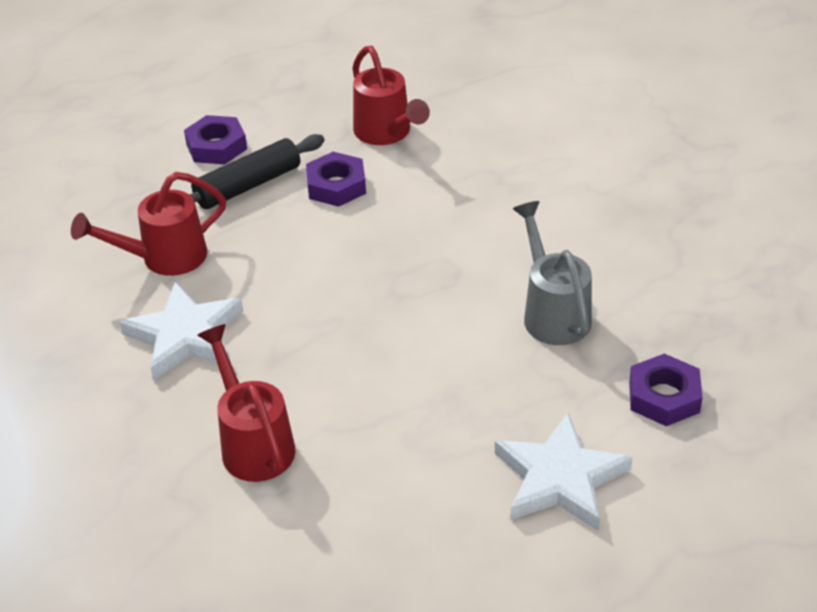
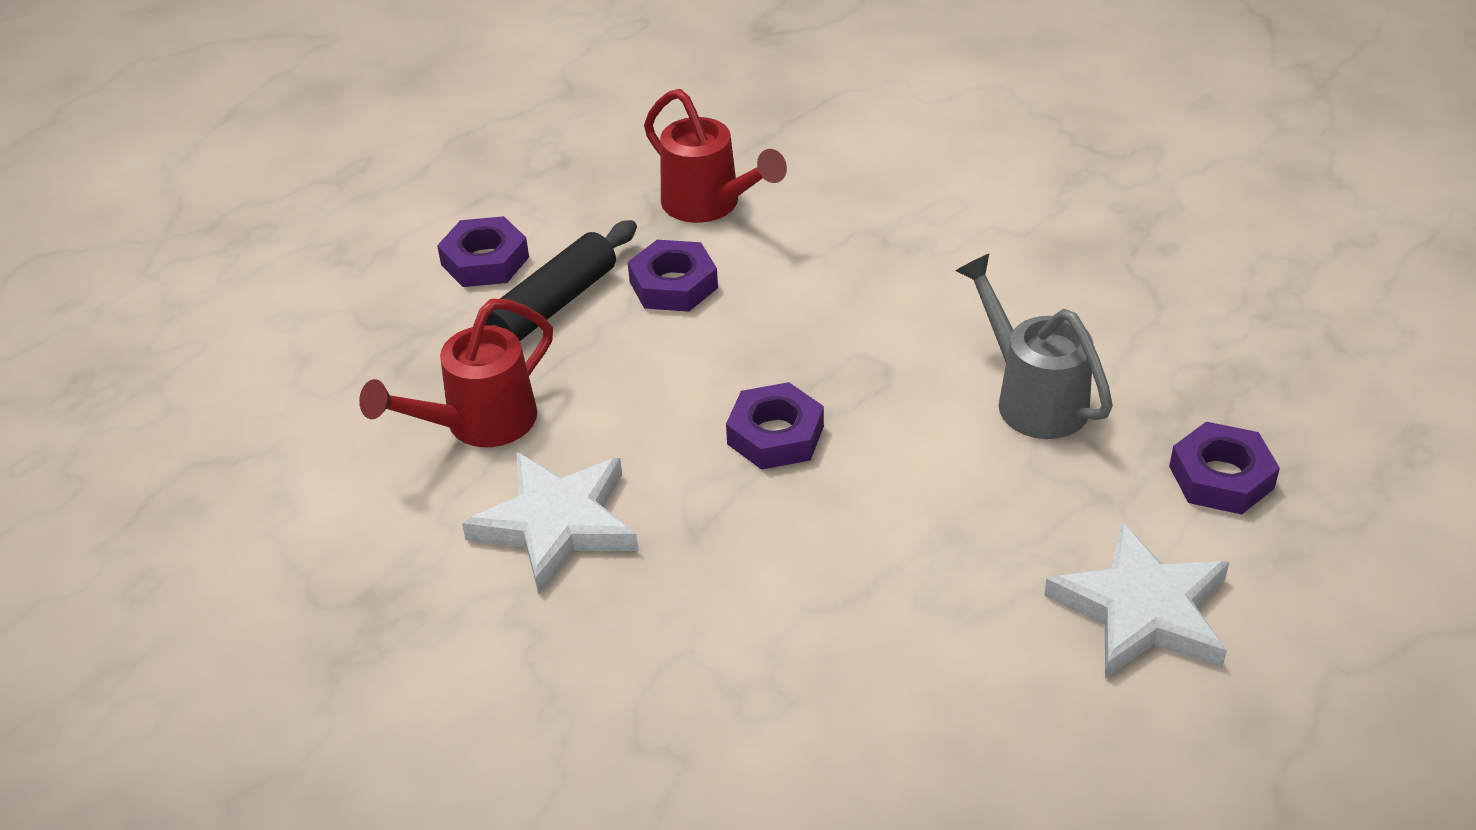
camera: 15 degrees left, 0 degrees up
(253, 443) = (717, 651): red watering can -> none
(359, 304) = (775, 435): none -> purple nut

